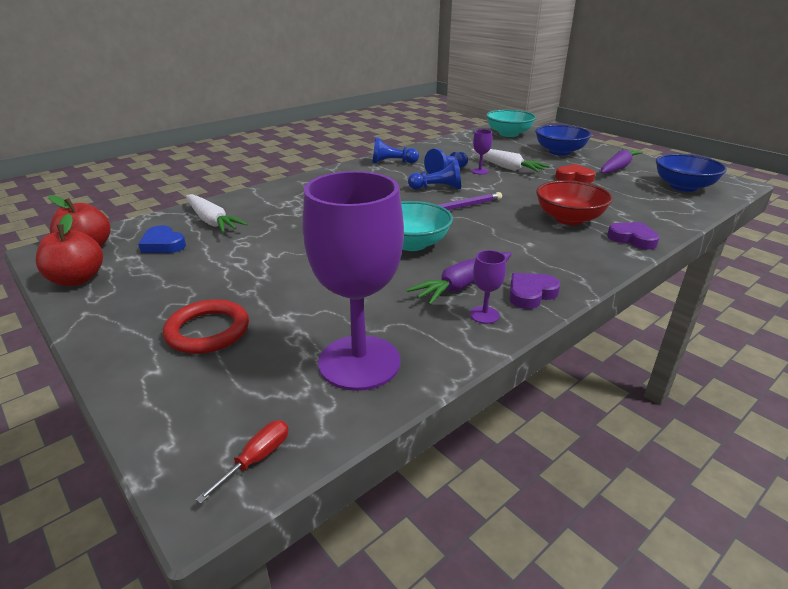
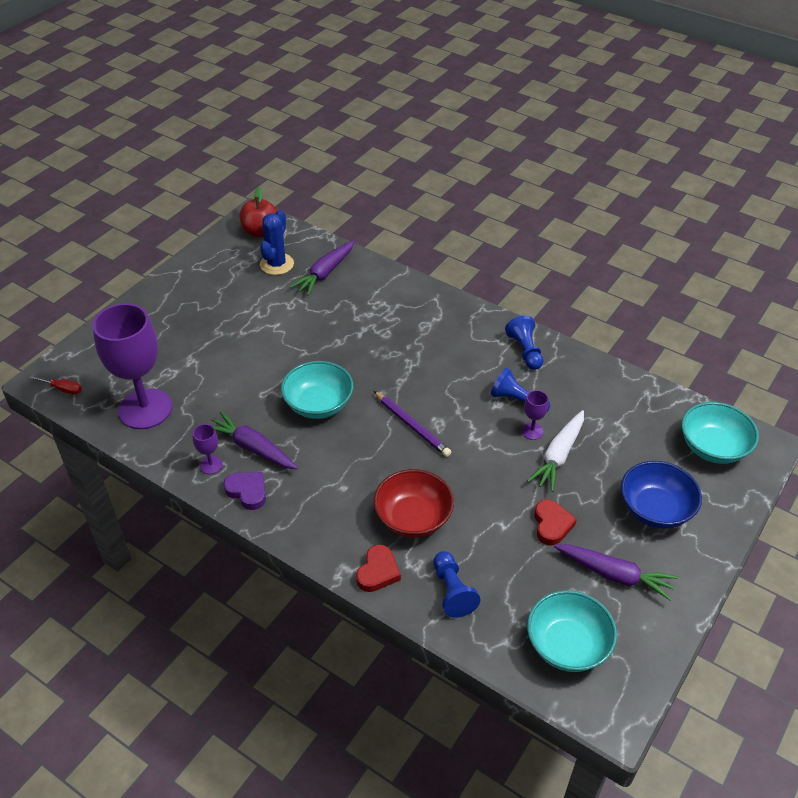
camera: 75 degrees right, 15 degrees up
(77, 279) = (217, 248): red apple -> none
(163, 244) = (277, 264): blue heart -> blue cactus
(208, 331) = (168, 331): red ring -> none
(212, 221) = (325, 273): white carrot -> purple carrot
(437, 188) = (459, 401): blue pawn -> blue pawn (452, 591)
(632, 239) = (378, 572): purple heart -> red heart
(683, 187) = (567, 645): blue bowl -> turquoise bowl

